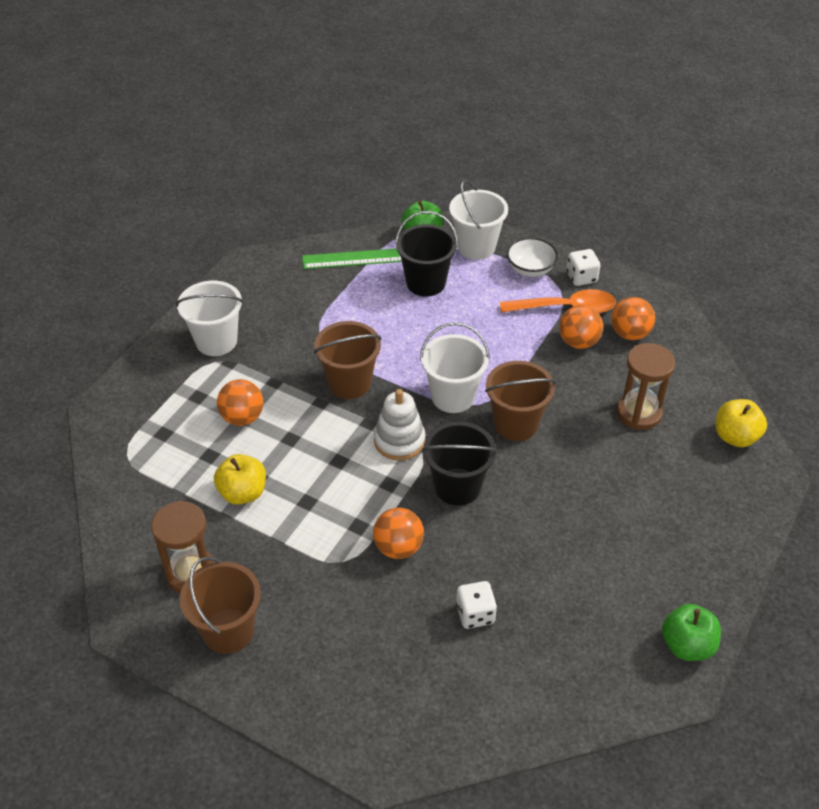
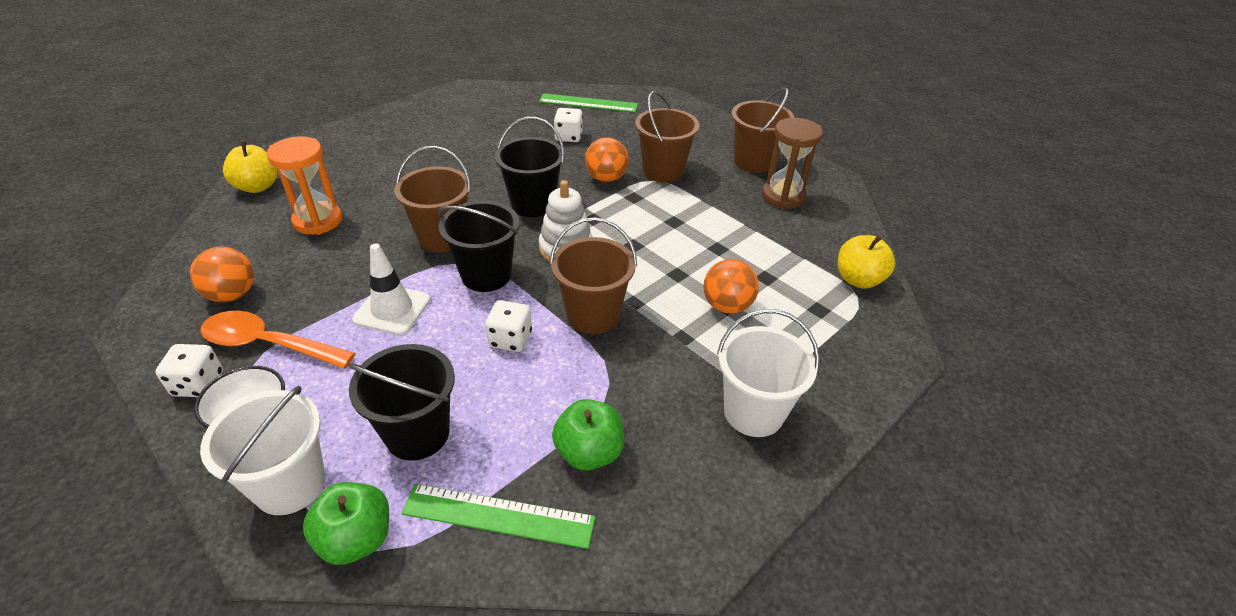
camera: 165 degrees left, 5 degrees down
(243, 493) = (734, 240): yellow apple -> yellow apple (858, 279)
(337, 579) = (663, 171): none -> brown bucket
(402, 350) = (510, 339): none -> white dice
(453, 397) = (486, 275): white bucket -> black bucket
(485, 706) = (588, 103): none -> green ruler
(504, 351) = (392, 310): none -> white traffic cone
(578, 342) = (299, 299): orange ball -> none
(638, 413) = (318, 221): brown hourglass -> orange hourglass
(687, 645) = (440, 101): green apple -> green apple (589, 452)

